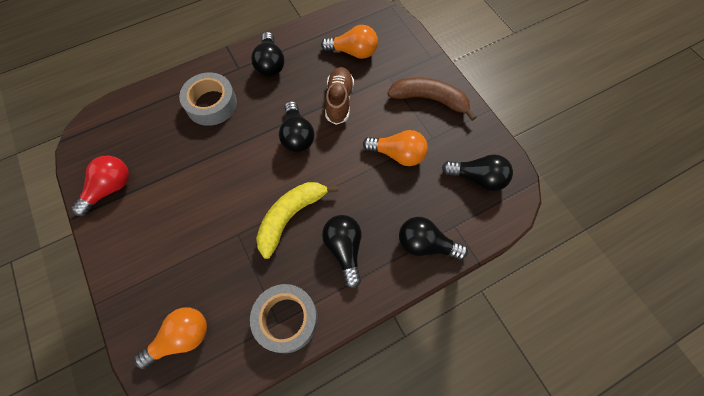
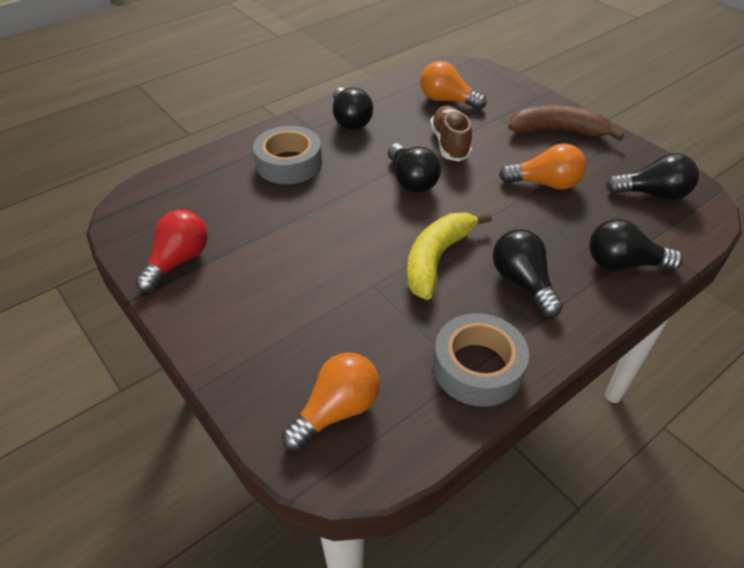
camera: 10 degrees left, 20 degrees down
(353, 52) = (447, 100): orange light bulb -> orange light bulb turned 150 degrees counterclockwise

